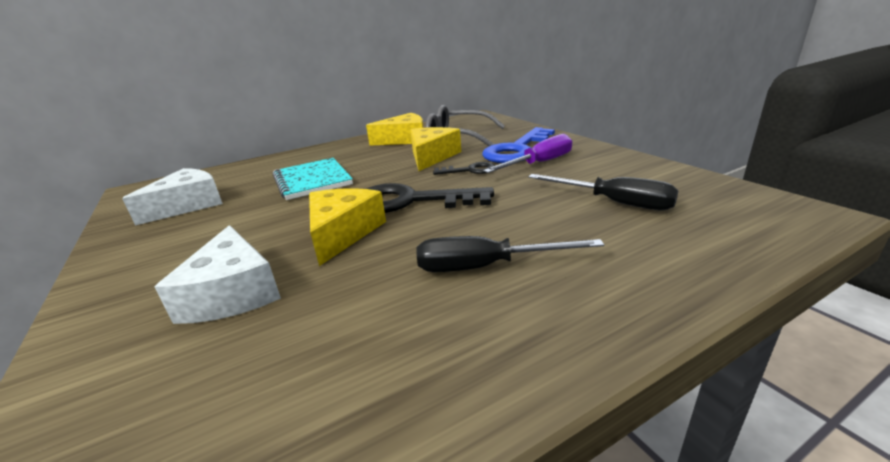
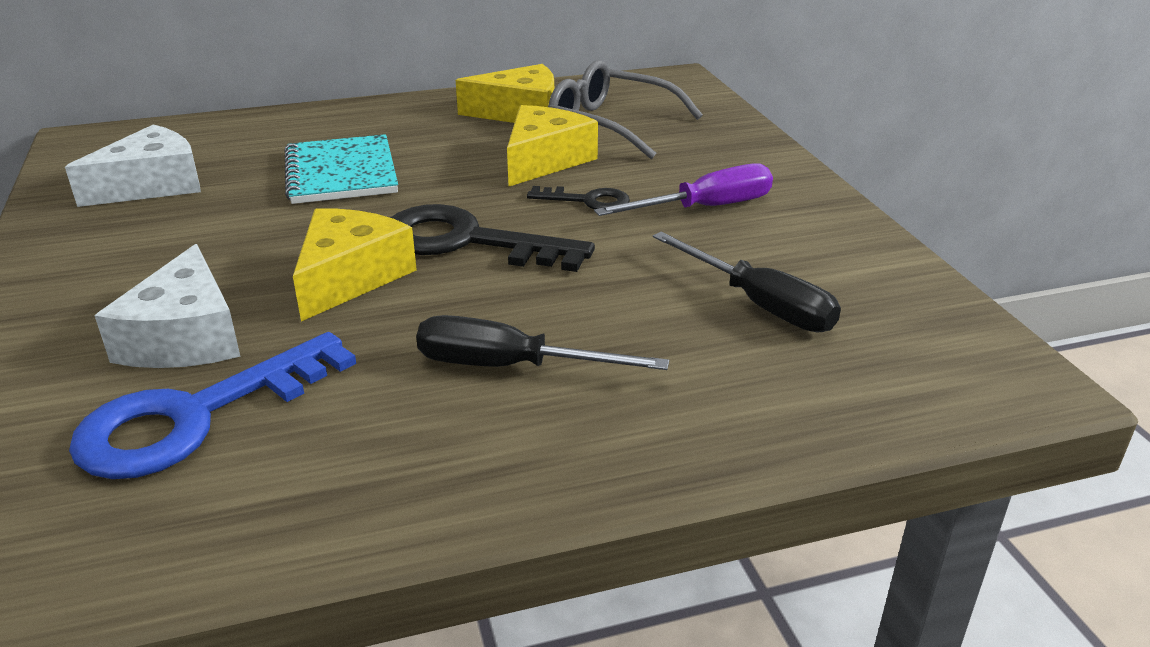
camera: 10 degrees right, 5 degrees up
(517, 150) = (689, 173): blue key -> blue key (196, 417)

